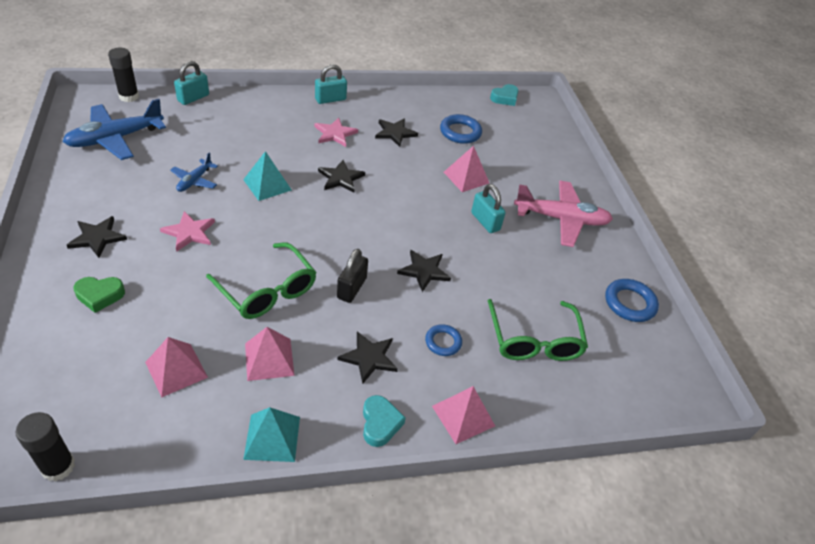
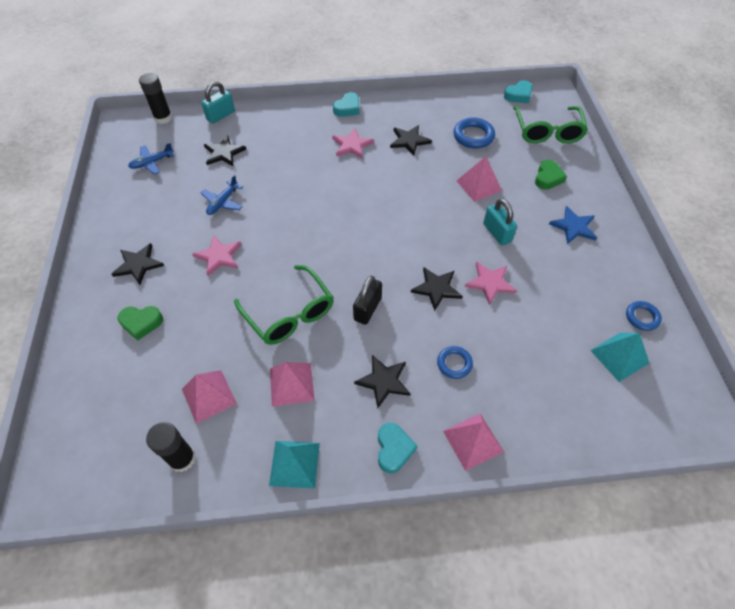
camera: 10 degrees right, 10 degrees up
(58, 466) = (109, 492): black glue stick -> black glue stick (182, 459)
(115, 139) = (152, 163): blue plane -> blue plane, size x0.52
(267, 185) = (289, 203): turquoise pyramid -> turquoise pyramid (619, 356)
(330, 99) = (347, 108): turquoise padlock -> turquoise heart
(340, 178) = (357, 192): black star -> black star (224, 153)
(479, 268) = (490, 283): none -> pink star
(534, 340) = (543, 360): green glasses -> green glasses (547, 132)
(535, 174) = (548, 178): none -> green heart
(561, 219) = (573, 227): pink plane -> blue star
(629, 303) = (642, 317): blue ring -> blue ring, size x0.64

